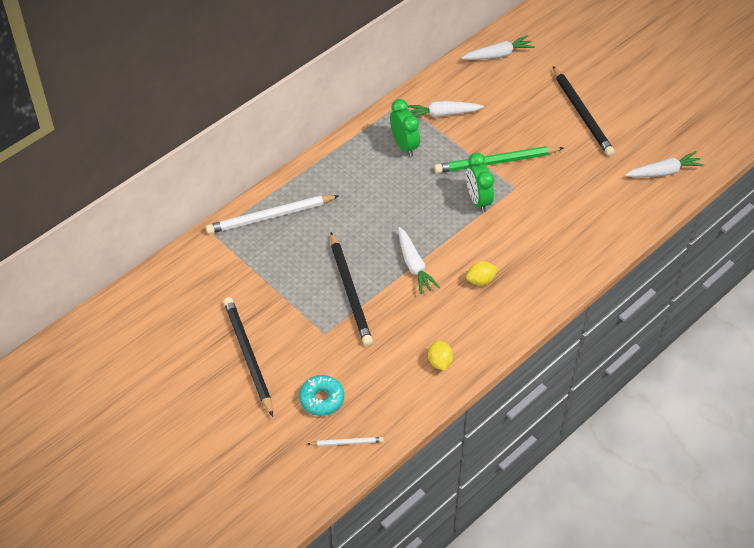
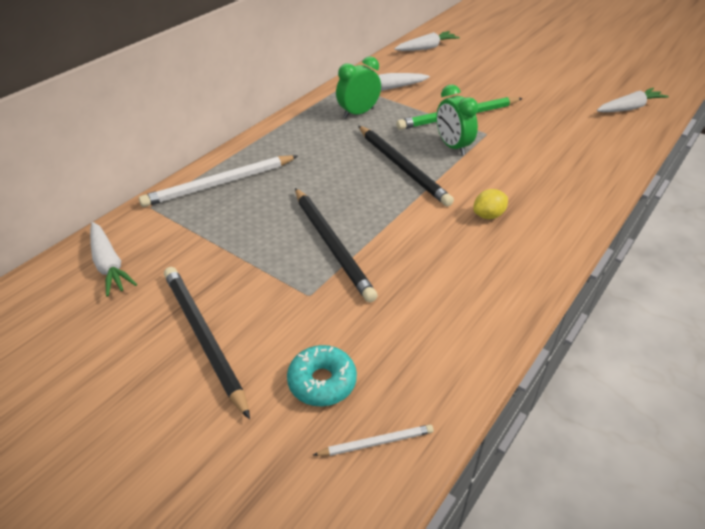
camera: 10 degrees left, 10 degrees down
(404, 145) = (358, 113): green clock -> green clock turned 90 degrees counterclockwise
(414, 265) = (403, 210): white carrot -> white carrot (109, 265)
(439, 362) = (475, 309): yellow lemon -> none
(582, 114) = (525, 77): black pencil -> black pencil (402, 167)

